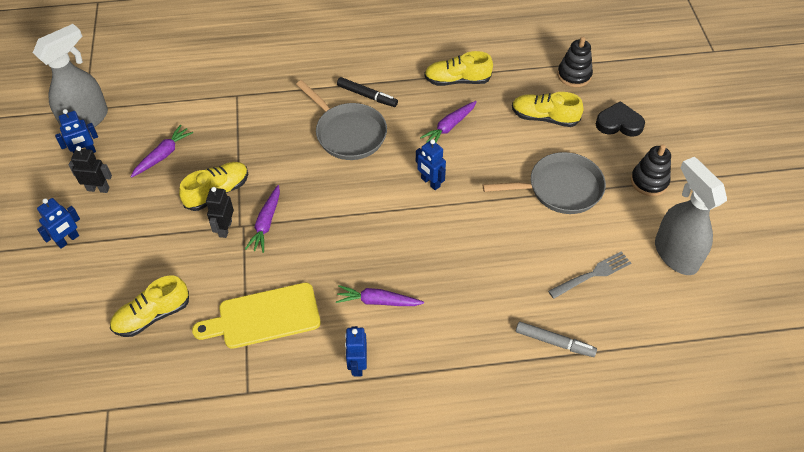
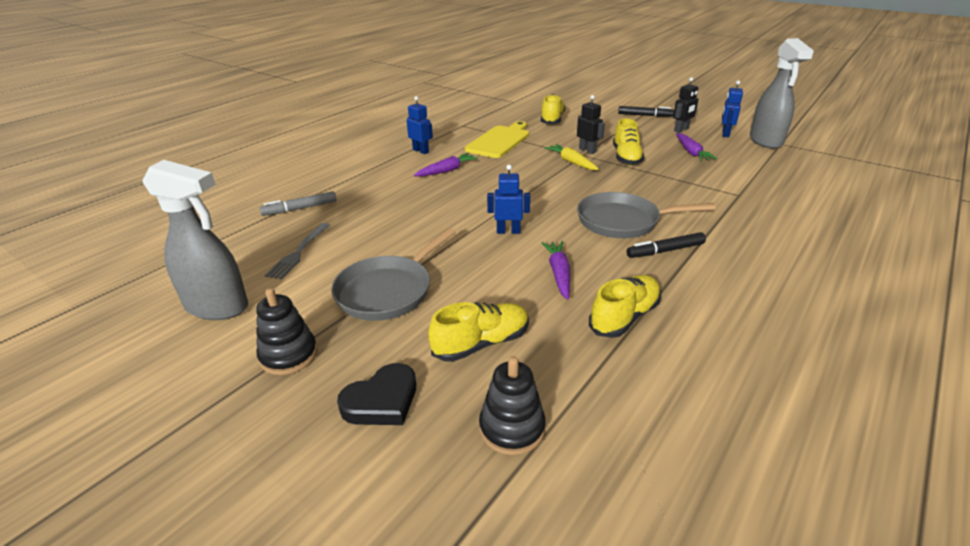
camera: 135 degrees right, 20 degrees down
(68, 240) = (645, 115): blue robot -> black marker
(266, 223) = (571, 162): purple carrot -> yellow carrot

